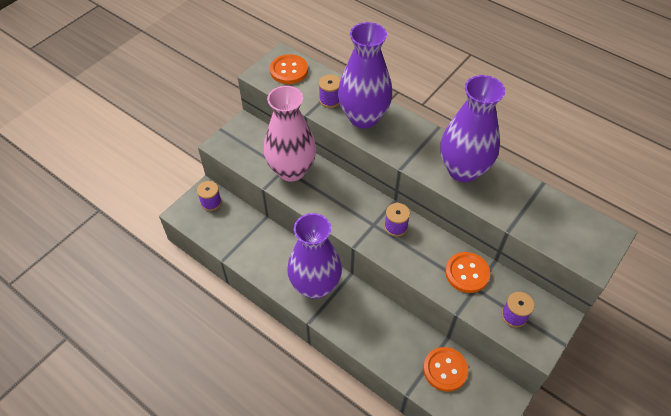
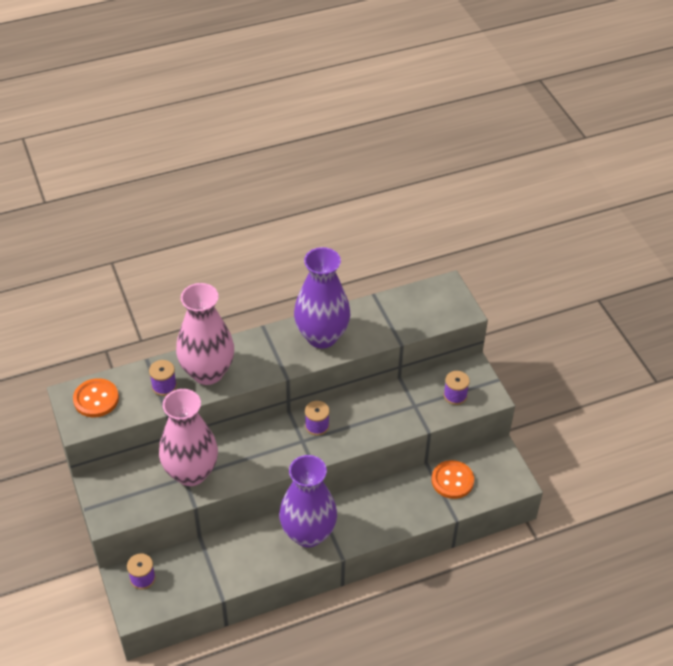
camera: 60 degrees left, 5 degrees down
(363, 117) = (207, 372): purple vase -> pink vase
(467, 273) = (397, 403): orange button -> none

